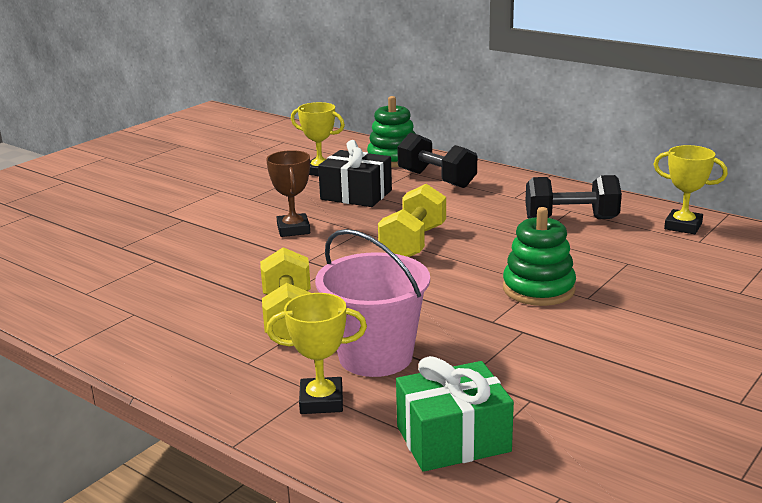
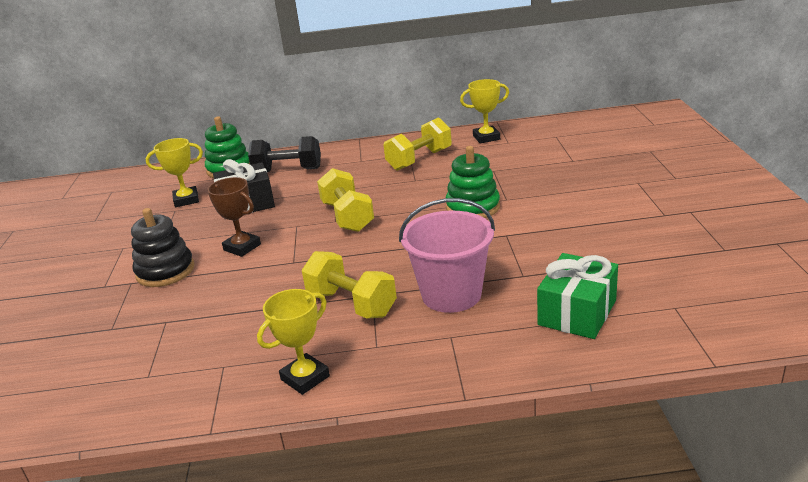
camera: 40 degrees left, 5 degrees up
(216, 222) = (165, 271): none -> black stacking toy
(321, 401) = (468, 339): yellow trophy -> yellow trophy (305, 378)
(571, 219) = (419, 160): black dumbbell -> yellow dumbbell

